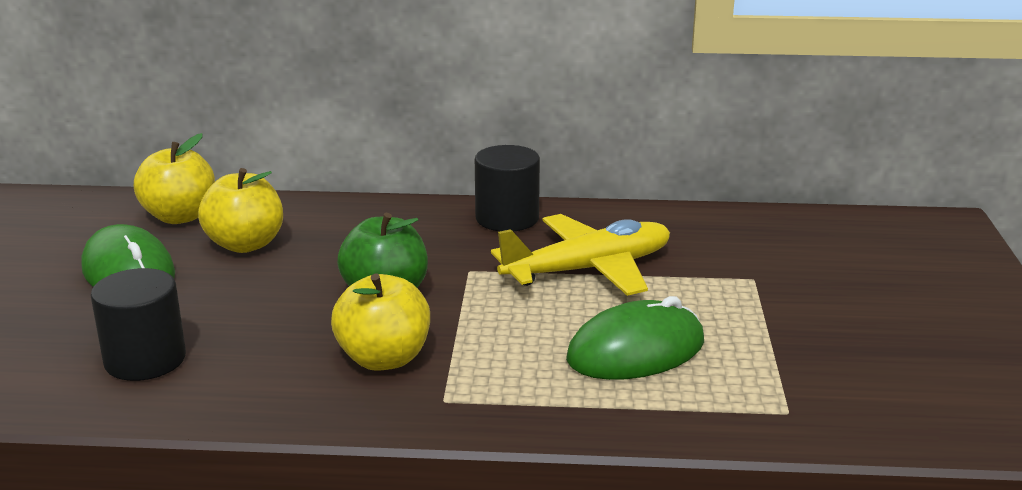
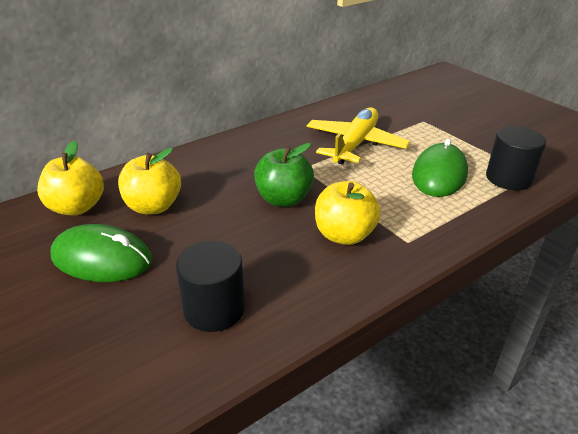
camera: 40 degrees left, 10 degrees up
(507, 218) = (275, 133): black cylinder -> black cylinder (508, 178)

